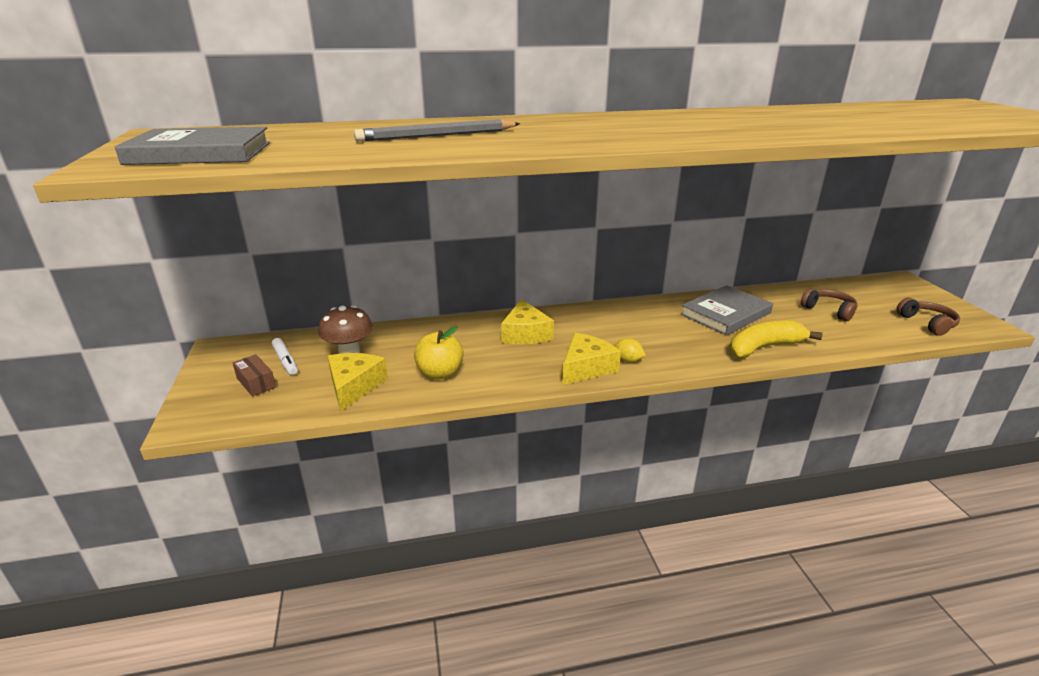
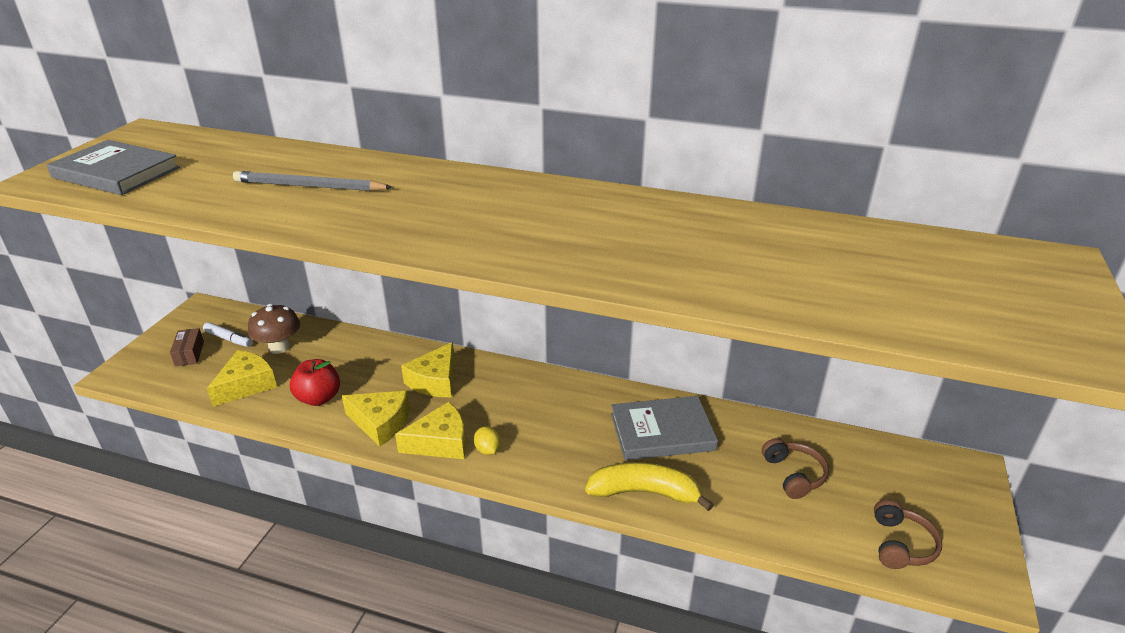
camera: 30 degrees right, 5 degrees up
(285, 361) = (228, 339): white marker -> white marker turned 60 degrees counterclockwise
(440, 373) = (319, 398): yellow apple -> red apple
(519, 372) = (380, 423): none -> yellow cheese

